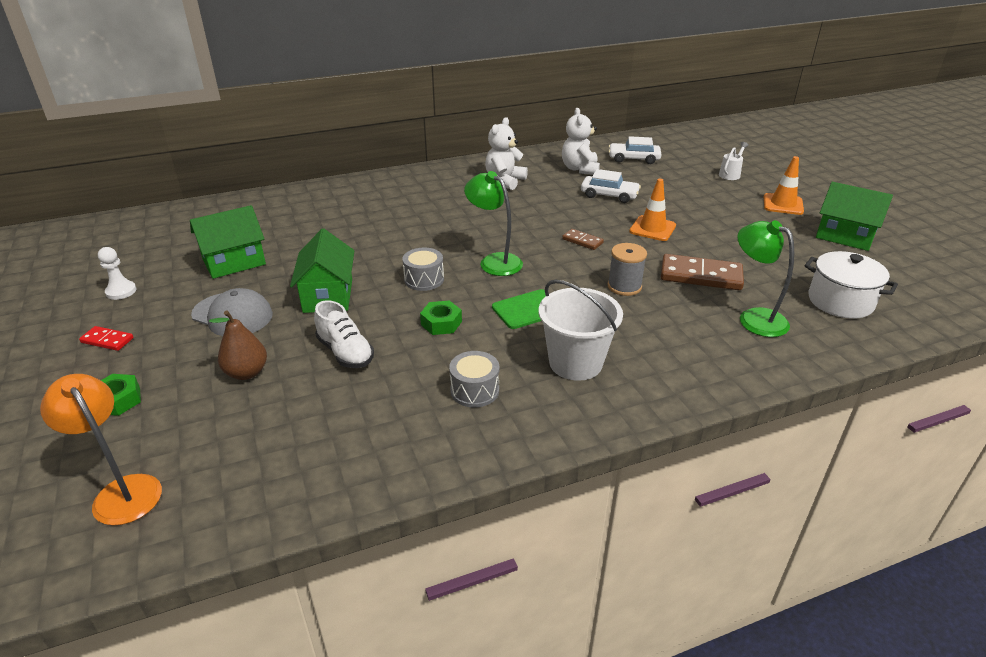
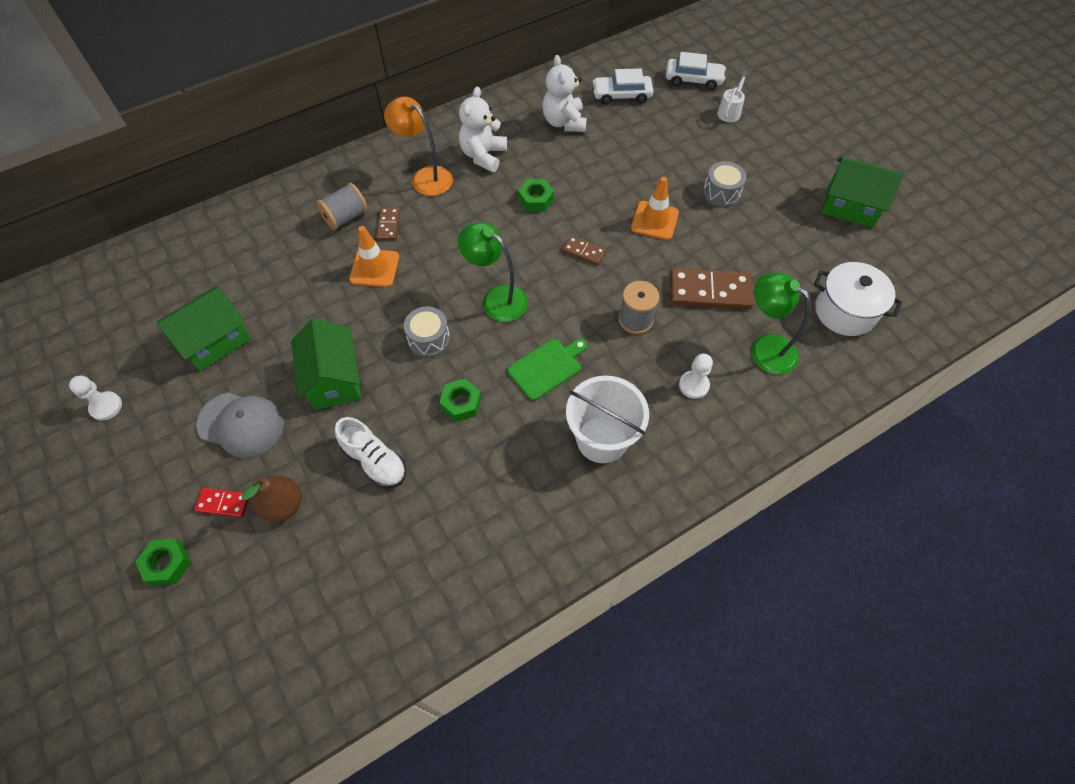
camera: 10 degrees left, 25 degrees up
(107, 340) = (121, 483): red domino -> red domino (223, 503)
(122, 491) = (216, 674): orange lamp -> orange lamp (425, 177)
(376, 204) = (346, 217): none -> grey spool
(411, 211) = (388, 225): none -> brown domino
(474, 390) = (512, 492): grey drum -> grey drum (721, 192)
(545, 208) = (536, 199): none -> green nut
(609, 195) = (602, 167): white car -> white car (693, 79)
(677, 335) = (694, 385): none -> white pawn
(783, 204) = (787, 160): orange traffic cone -> orange traffic cone (374, 268)

